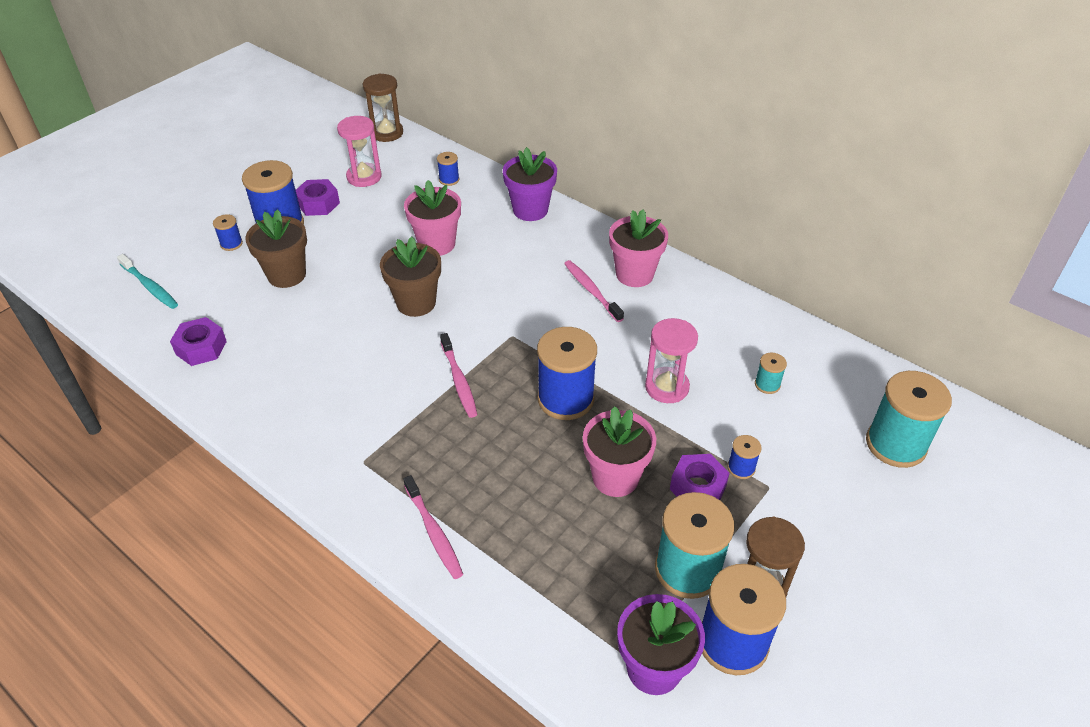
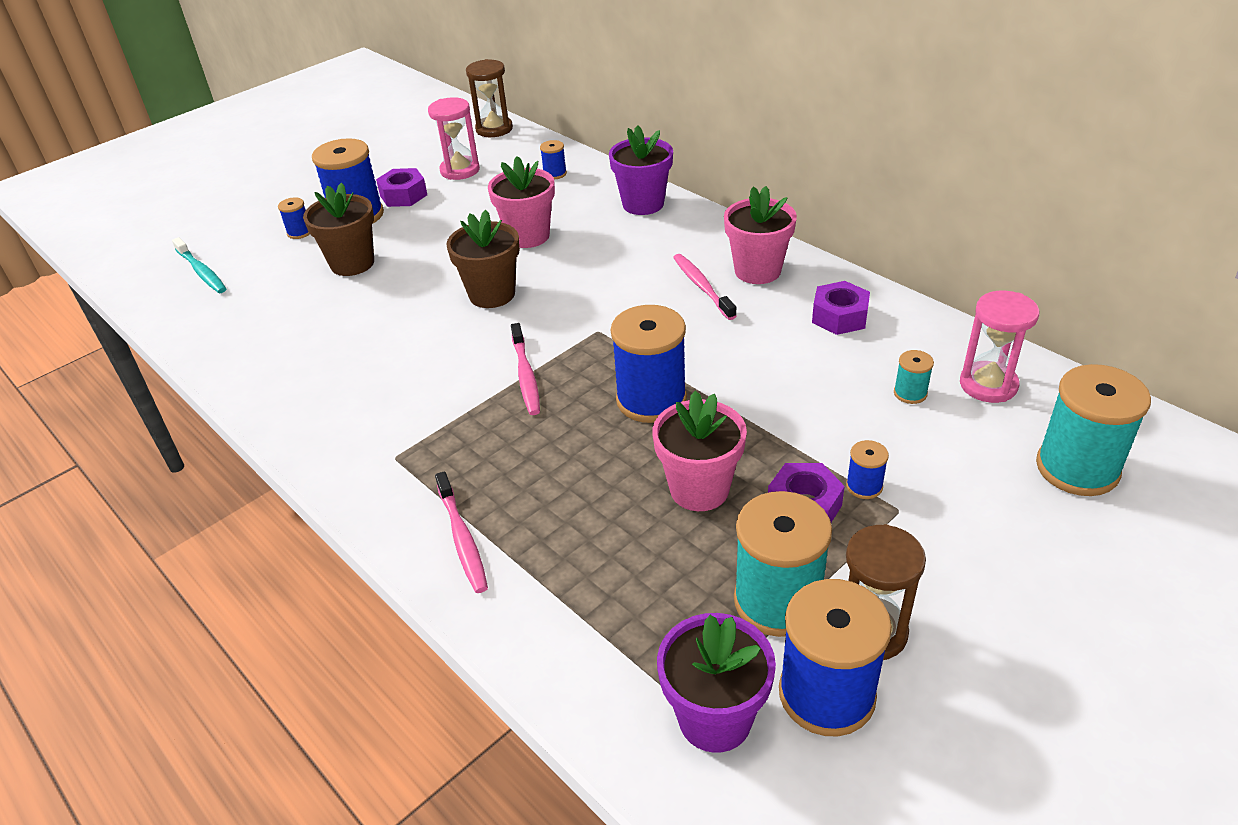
camera: 10 degrees right, 5 degrees down
(201, 348) = (240, 333): purple nut -> purple nut (839, 316)
(667, 387) = (780, 391): pink hourglass -> pink hourglass (988, 385)

